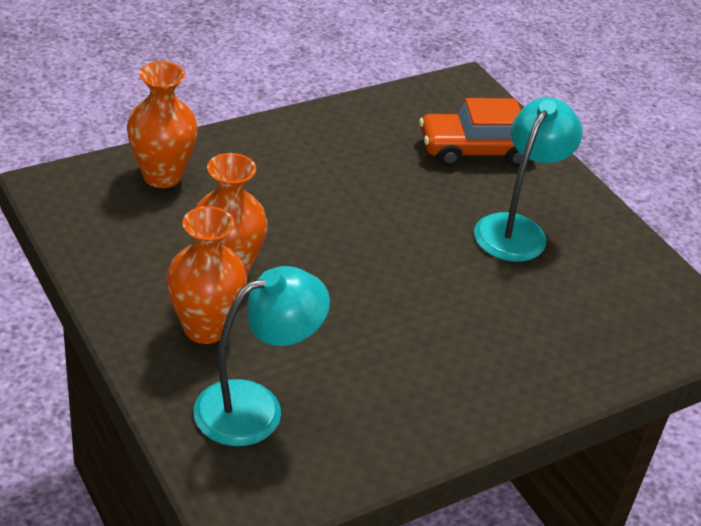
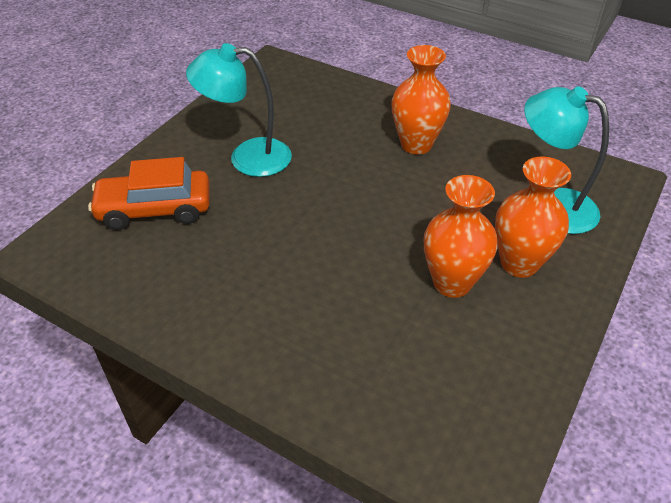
camera: 115 degrees left, 5 degrees up
(162, 176) = (378, 399): orange vase -> orange vase (416, 144)
(476, 150) = (155, 209): orange car -> orange car turned 120 degrees clockwise

